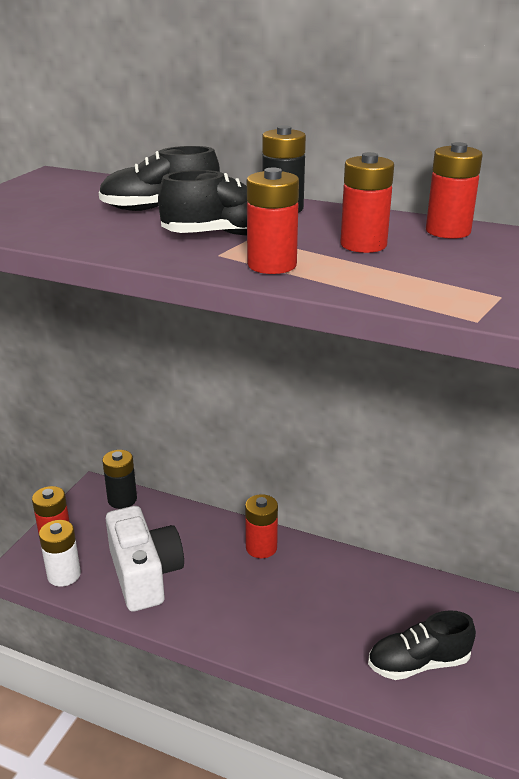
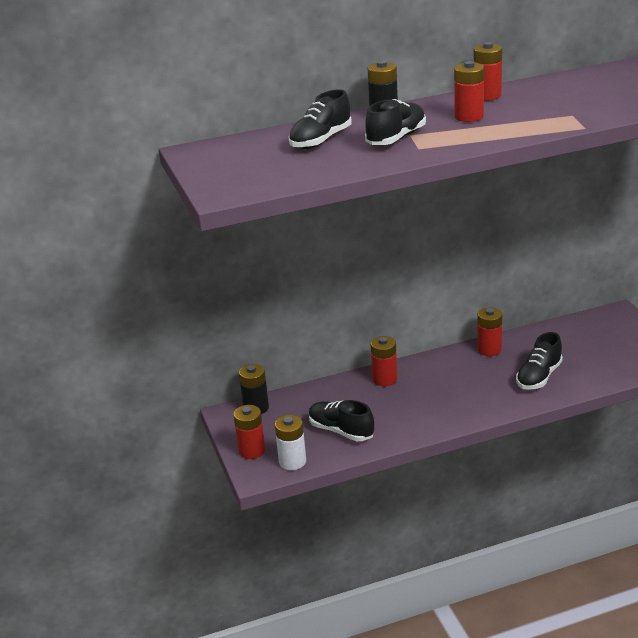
camera: 40 degrees left, 0 degrees up
(145, 574) = (341, 431): white camera -> black shoe
(272, 265) = (456, 142): red battery -> red battery (489, 350)

